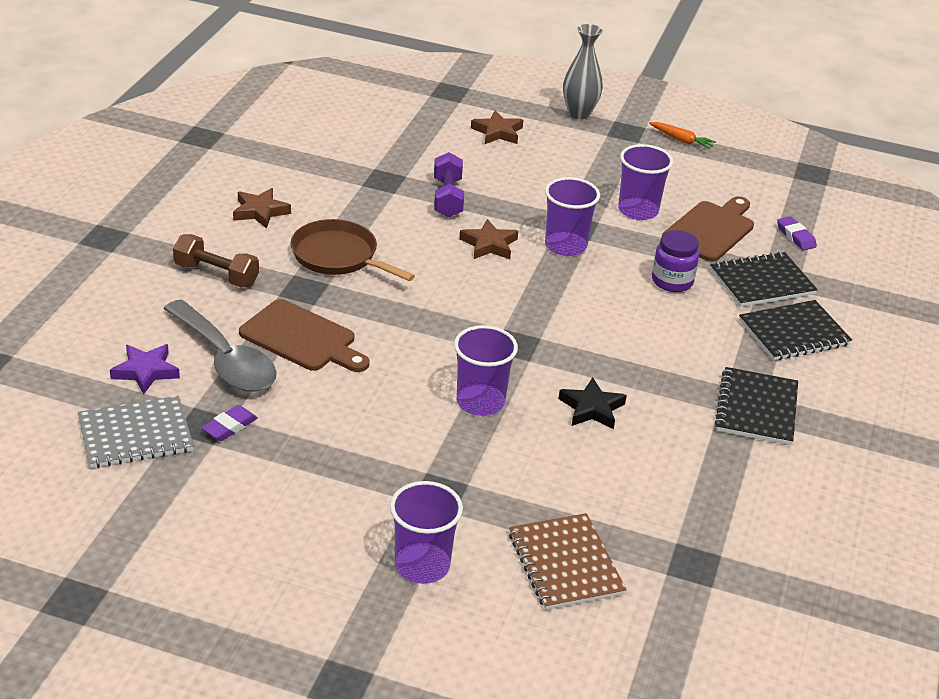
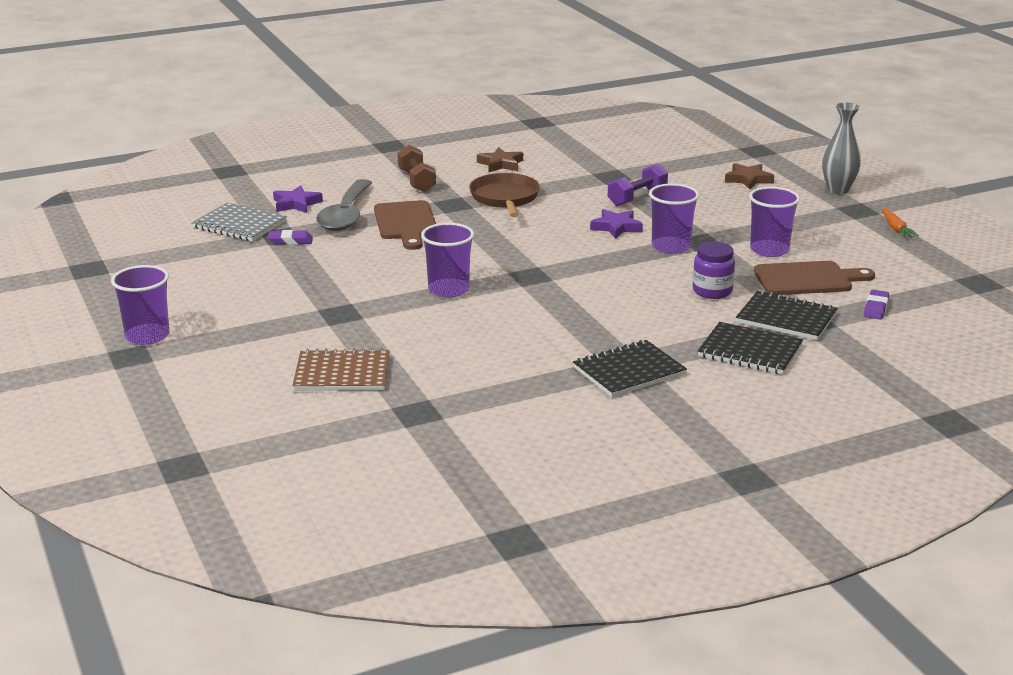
camera: 50 degrees right, 10 degrees down
(422, 565) = (265, 335): purple cup -> purple cup (147, 336)
(489, 244) = (616, 227): brown star -> purple star
(565, 564) = (342, 374): brown notebook -> brown notebook turned 60 degrees clockwise
(592, 408) = (512, 322): black star -> none

